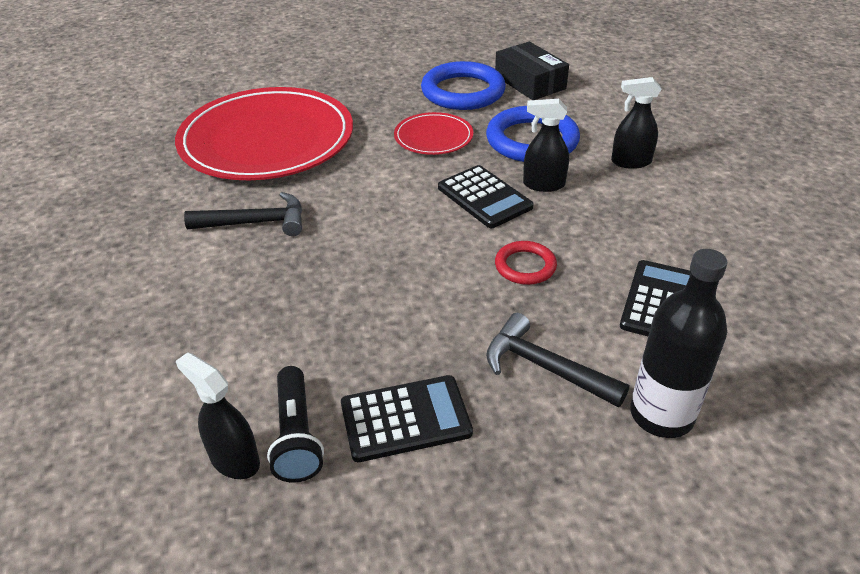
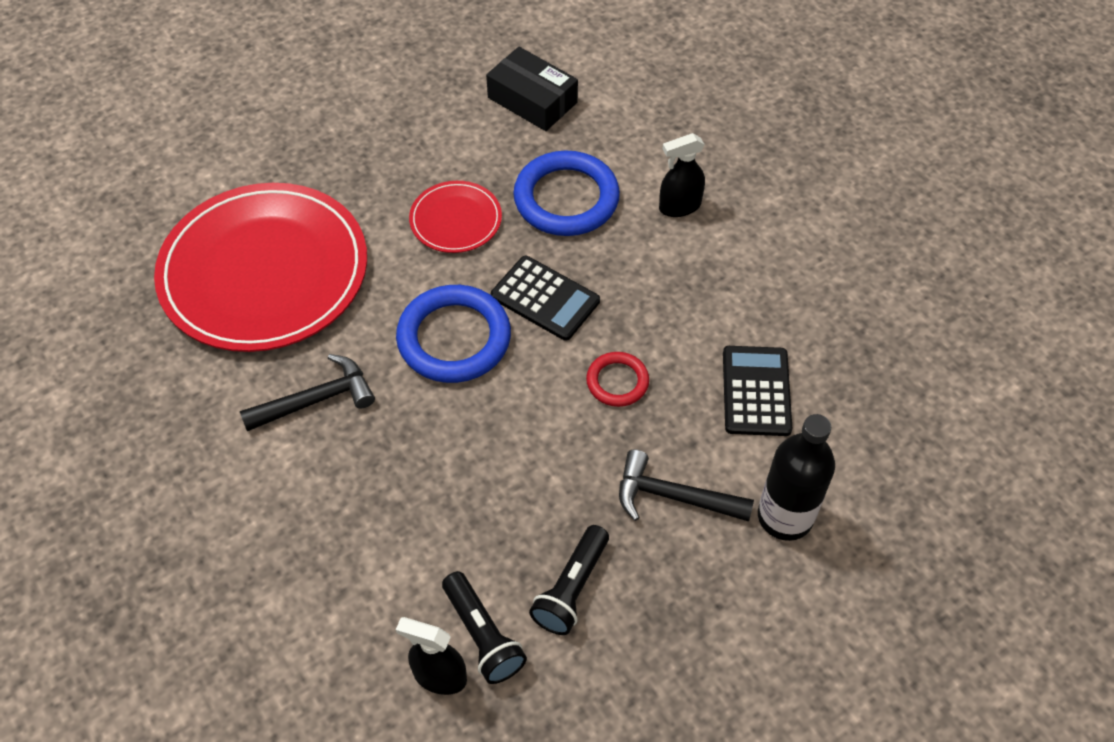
camera: 20 degrees left, 15 degrees up
(405, 419) = (571, 588): black calculator -> black flashlight
(463, 92) = (460, 134): blue ring -> blue ring (454, 338)
(543, 184) = (599, 264): black spray bottle -> none

